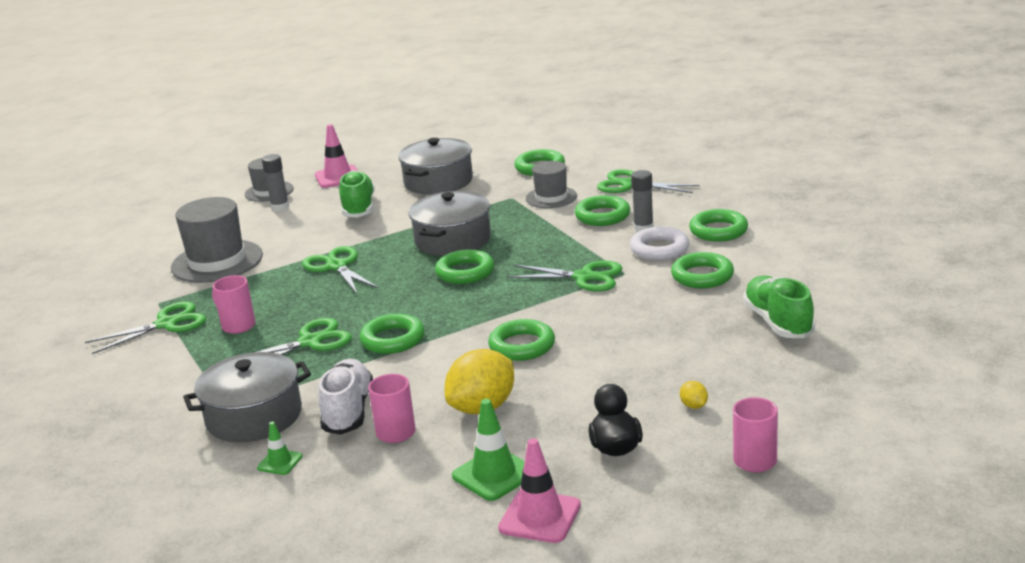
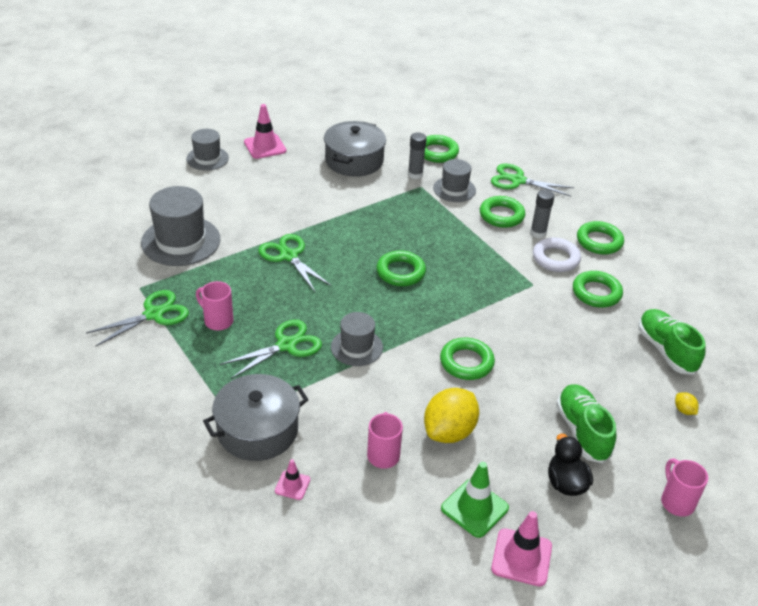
camera: 10 degrees left, 15 degrees up
(280, 207) = (221, 179): grey glue stick -> grey glue stick (415, 175)
(280, 462) = (292, 485): green traffic cone -> pink traffic cone
(348, 411) = (337, 429): white shoe -> none
(358, 207) = (291, 186): green shoe -> green shoe (582, 431)
(393, 339) = (356, 347): green ring -> grey hat
(453, 240) = (382, 232): grey pot -> none
(584, 277) = (501, 286): green scissors -> none
(694, 406) = (618, 440): yellow lemon -> yellow lemon (684, 410)

